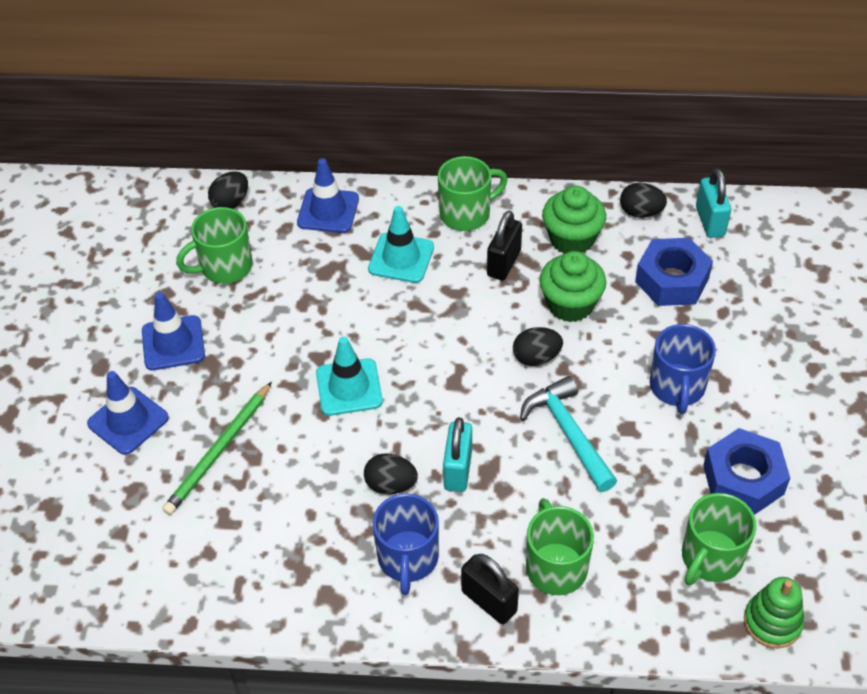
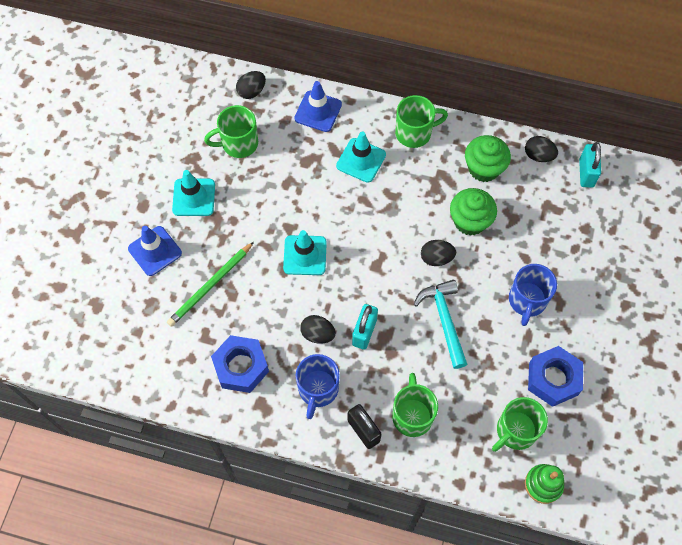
camera: 10 degrees right, 15 degrees up
(173, 343) = (194, 197): blue traffic cone -> turquoise traffic cone
(504, 263) = (431, 178): black padlock -> none
(671, 280) = (546, 216): blue nut -> blue nut (241, 367)

